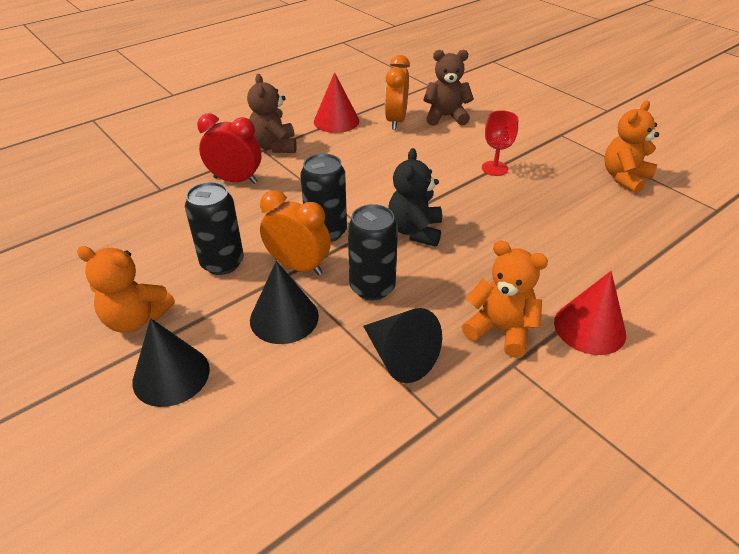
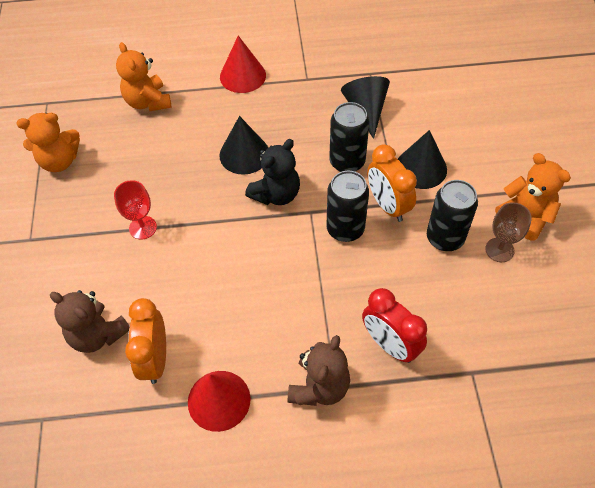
camera: 145 degrees left, 15 degrees up
(159, 276) = (499, 250): none -> brown goblet
(171, 375) = (510, 162): black cone -> black cone (244, 154)
(396, 121) = (155, 359): orange clock -> orange clock turned 135 degrees clockwise
(500, 330) = (293, 98): orange teddy bear -> orange teddy bear (148, 102)

